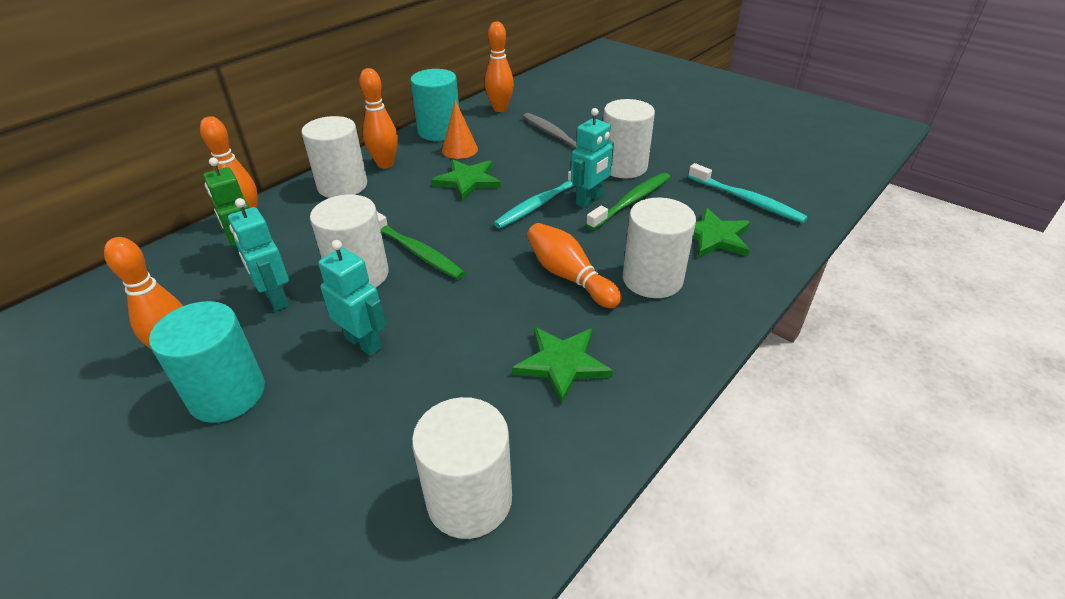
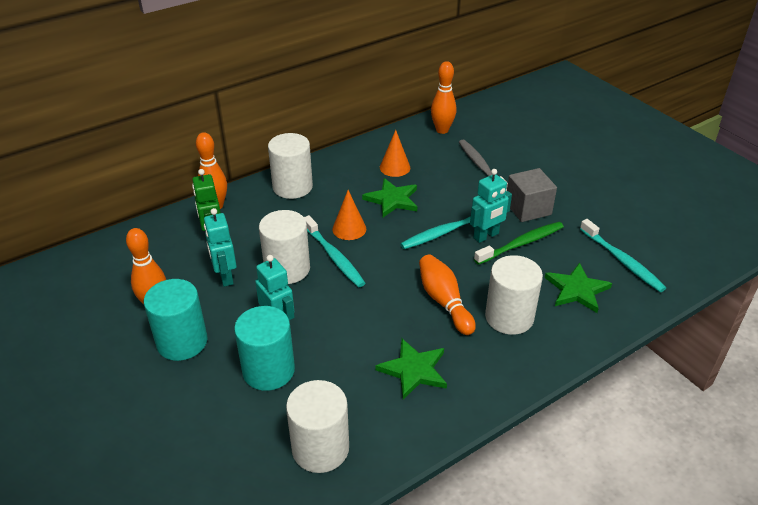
camera: 15 degrees right, 0 degrees up
(385, 164) = (330, 172): orange bowling pin -> none
(415, 251) = (334, 256): green toothbrush -> turquoise toothbrush
(425, 218) = (349, 229): none -> orange cone
(439, 131) = (383, 146): turquoise cylinder -> turquoise cylinder (268, 370)
(623, 167) = (528, 208): white cylinder -> grey cube

